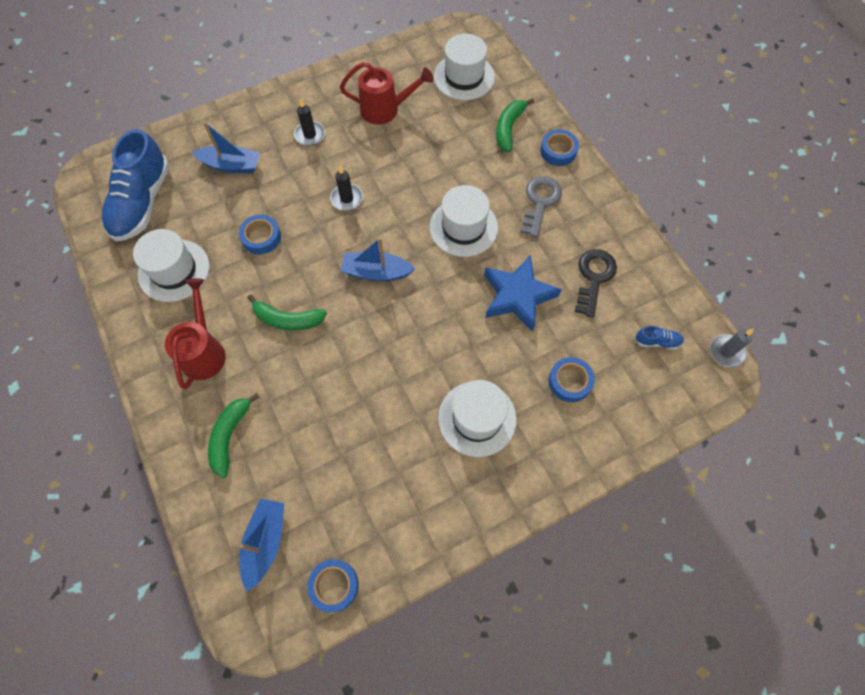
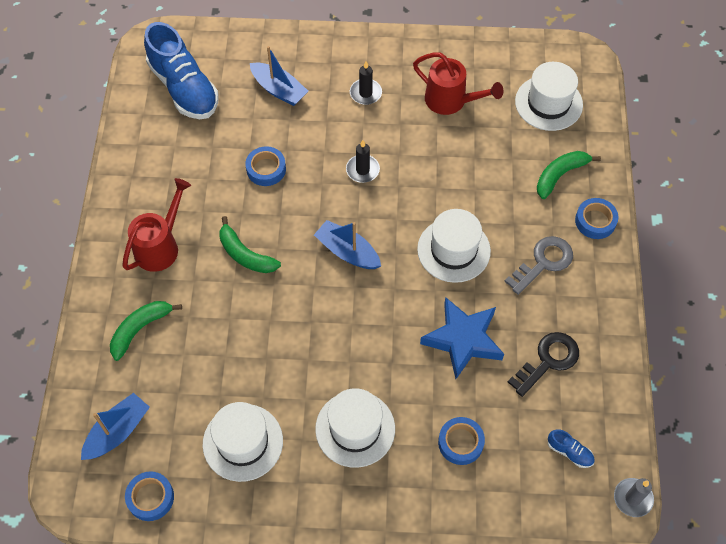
camera: 30 degrees right, 5 degrees down
(142, 202) = (184, 88): blue shoe -> blue shoe turned 75 degrees counterclockwise
(174, 270) = (176, 162): white hat -> white hat (243, 442)

